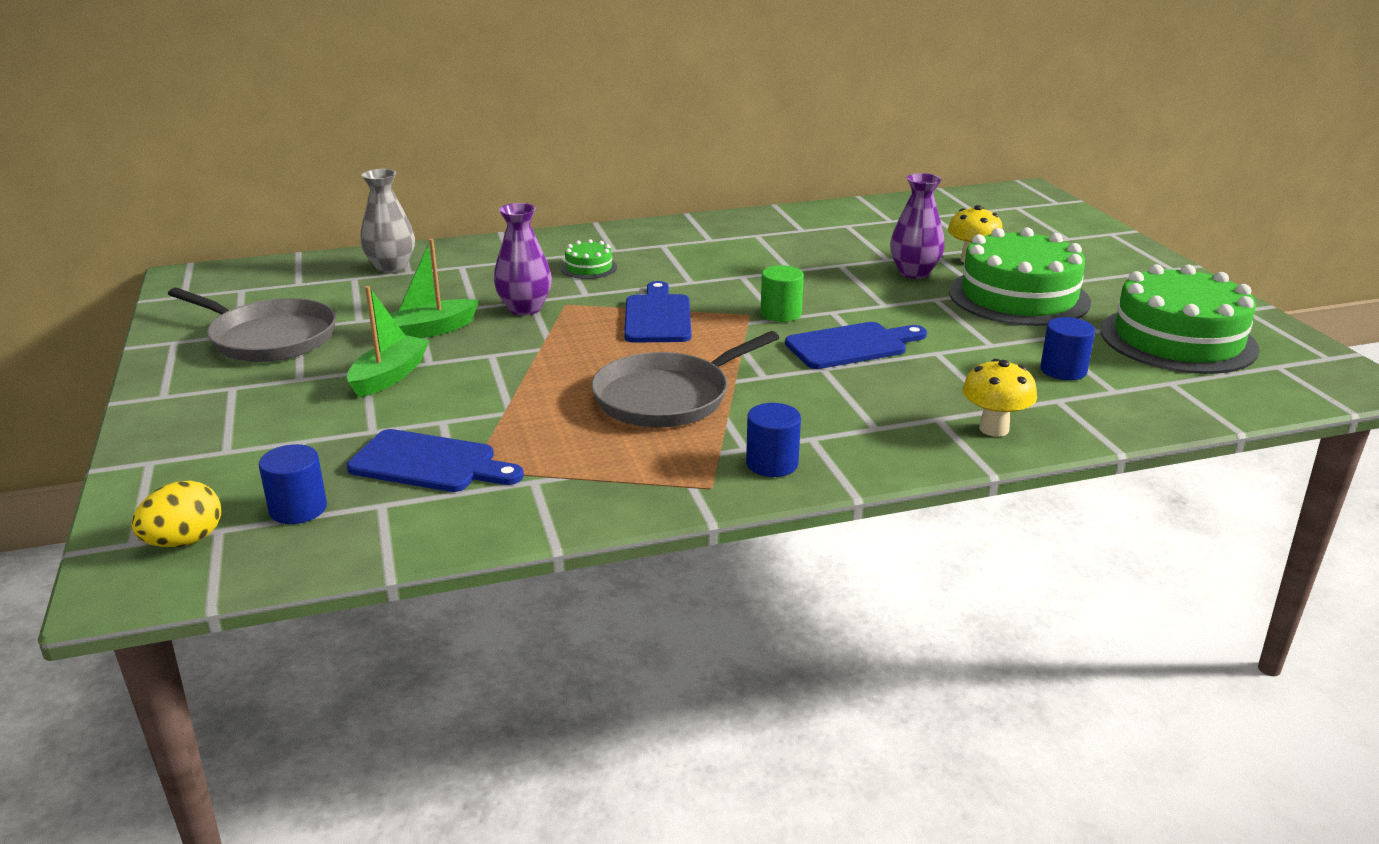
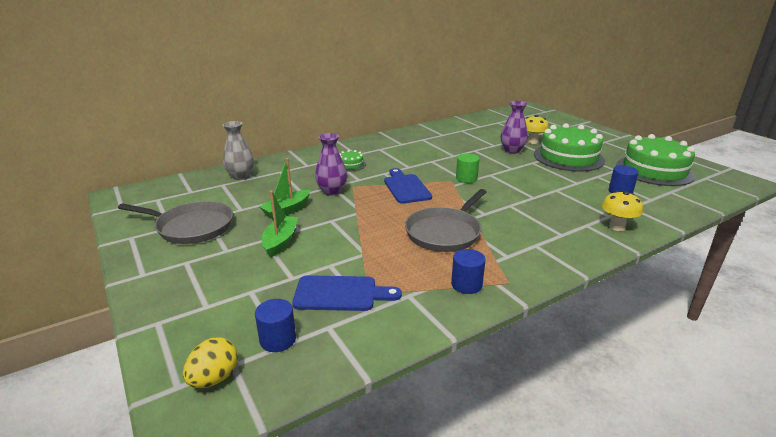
camera: 15 degrees left, 0 degrees up
(772, 464) = (528, 263): blue cylinder -> blue cylinder (466, 284)
(851, 346) = (514, 191): blue cutting board -> none

